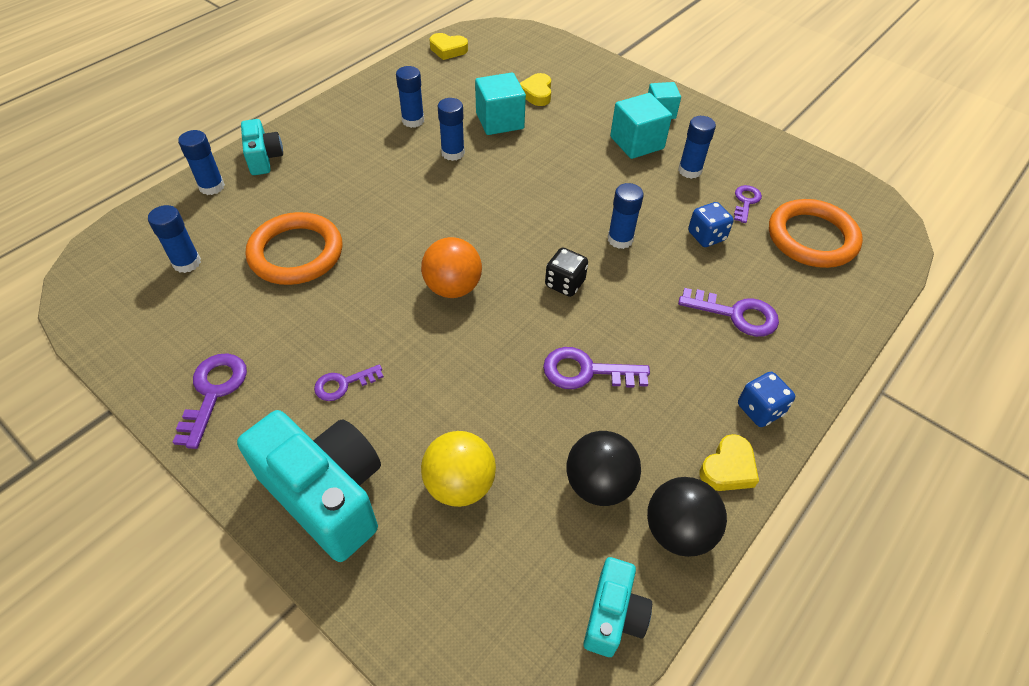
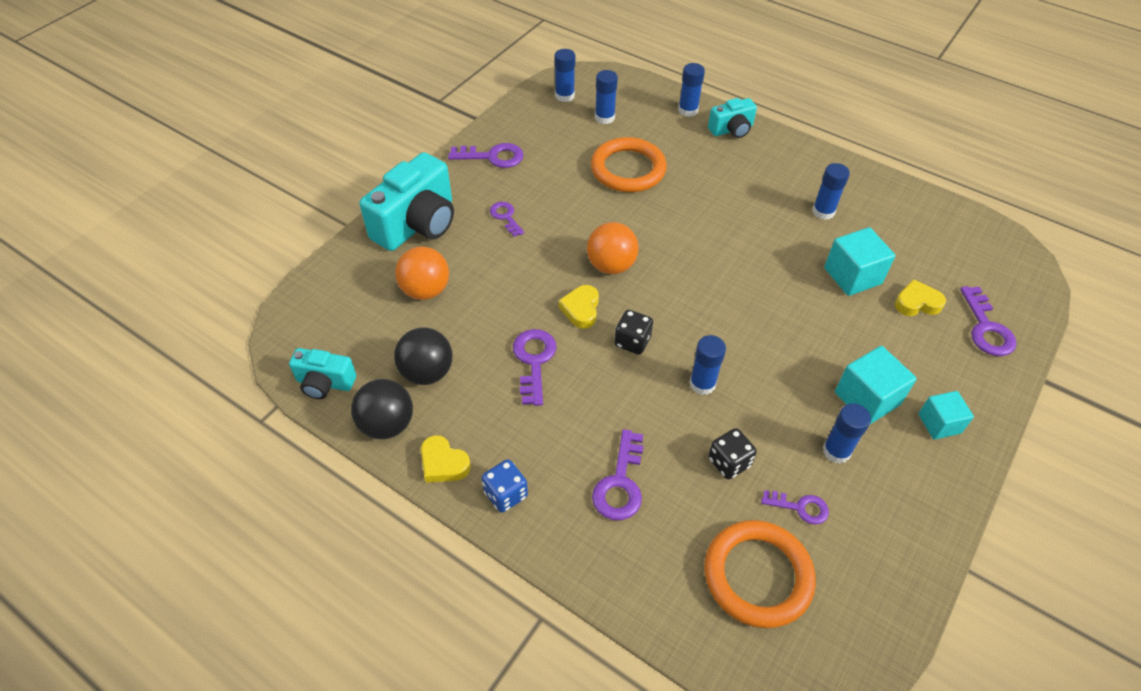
camera: 85 degrees right, 0 degrees up
(448, 50) = (959, 222): yellow heart -> yellow heart (581, 309)
(453, 153) = (786, 246): blue glue stick -> blue glue stick (564, 96)
(460, 484) = (425, 290): yellow ball -> orange ball
(568, 66) = (986, 328): none -> purple key
(706, 236) = (729, 462): blue dice -> black dice

